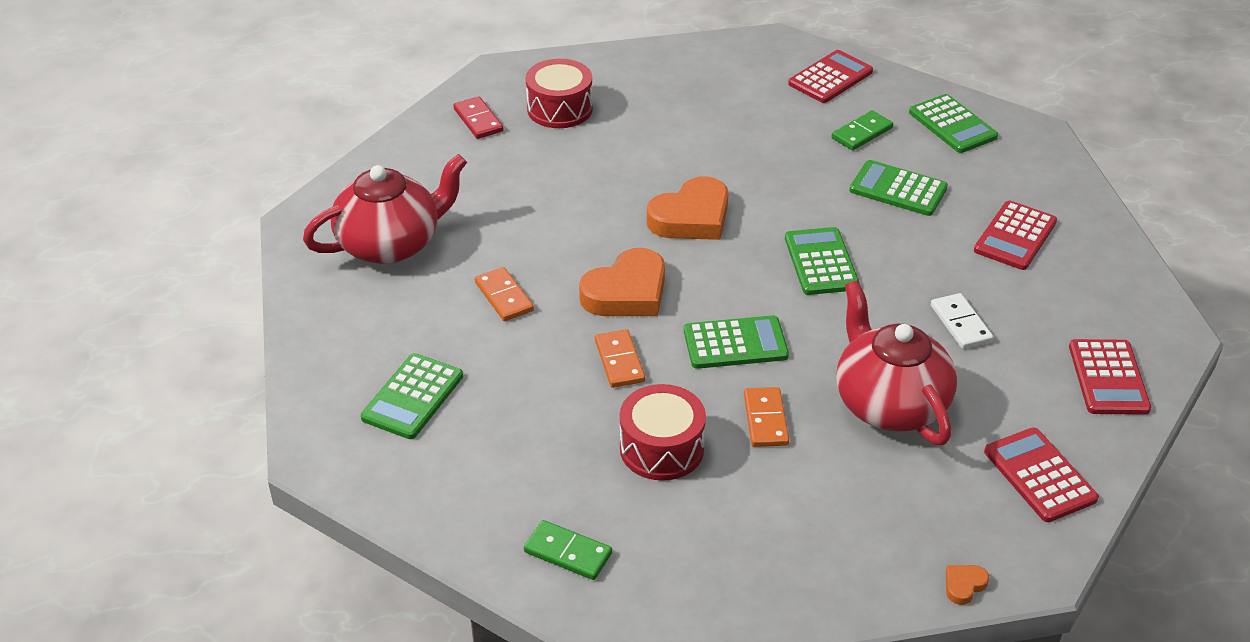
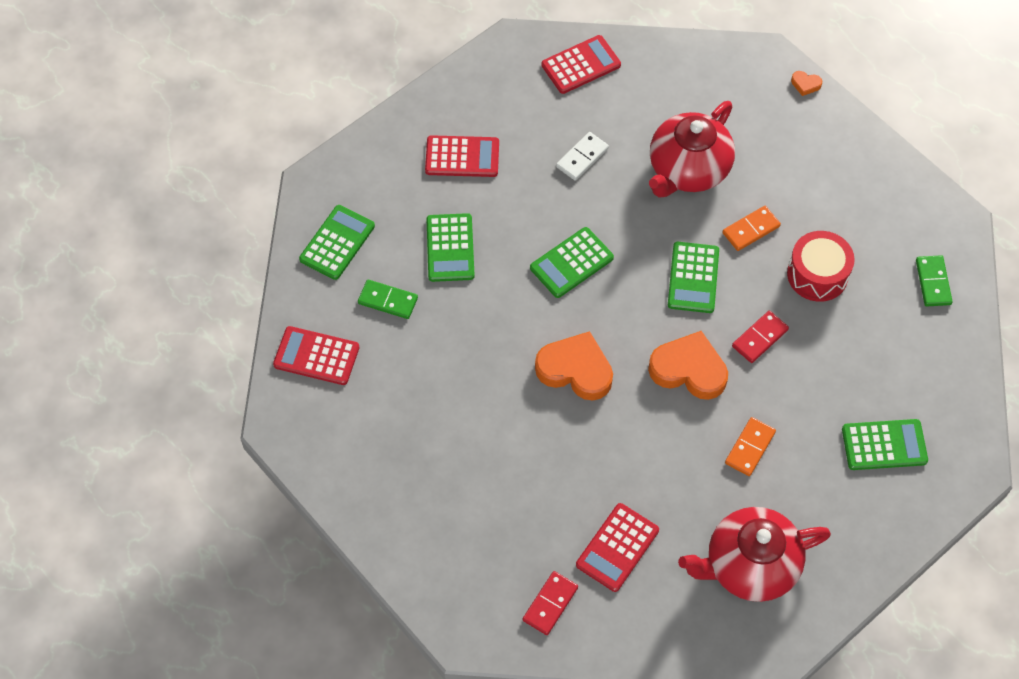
camera: 120 degrees left, 20 degrees up
(391, 244) = (749, 565): red teapot -> red teapot turned 45 degrees counterclockwise
(560, 109) = (492, 546): red drum -> none
(619, 361) = (760, 338): orange domino -> red domino
(735, 343) = (693, 278): green calculator -> green calculator turned 135 degrees counterclockwise
(1039, 475) = (694, 75): red calculator -> red calculator (617, 547)

